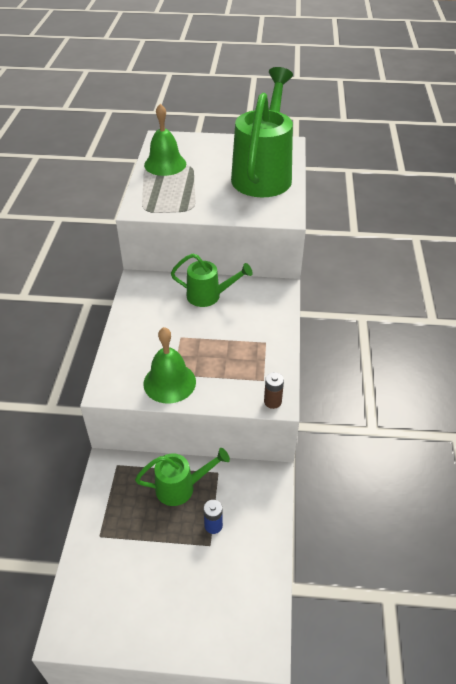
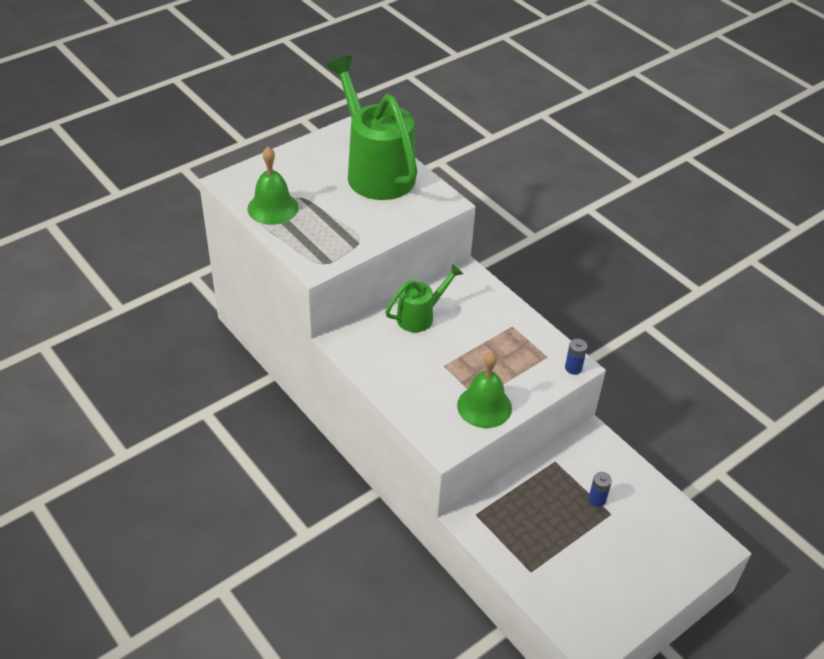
camera: 45 degrees left, 0 degrees up
(181, 487) = (543, 492): green watering can -> none
(272, 401) = (573, 368): brown battery -> blue battery

